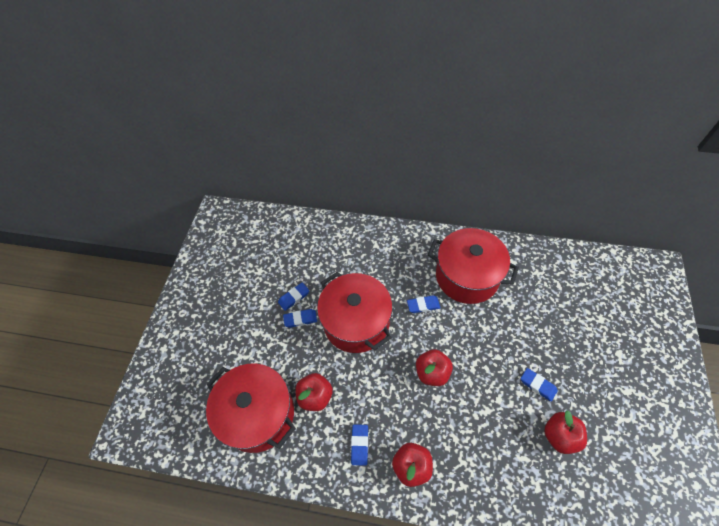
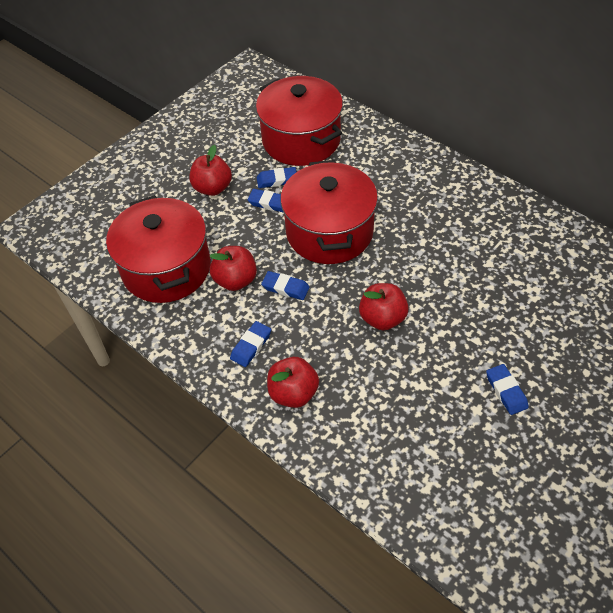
camera: 30 degrees right, 5 degrees down
(423, 305) = (421, 249): blue eraser -> blue eraser (285, 288)
(467, 276) = (498, 243): red pot -> red pot (301, 140)
(560, 436) = (494, 454): red apple -> red apple (212, 188)

